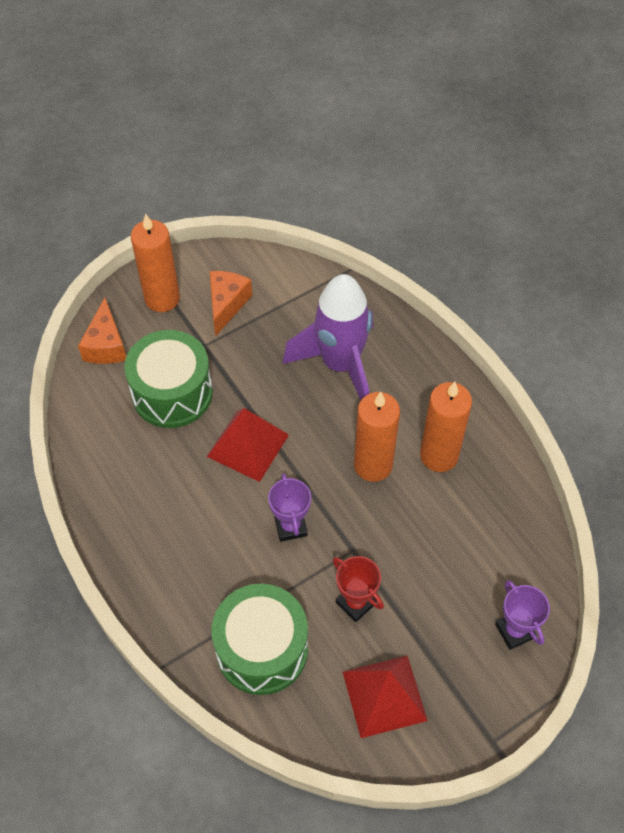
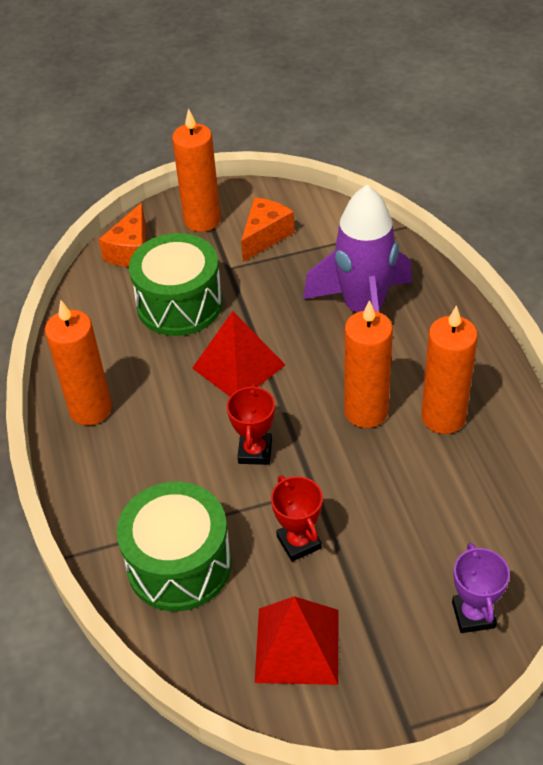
camera: 20 degrees right, 10 degrees down
(129, 519) = (90, 409): none -> orange candle
(290, 526) = (255, 451): purple trophy -> red trophy

